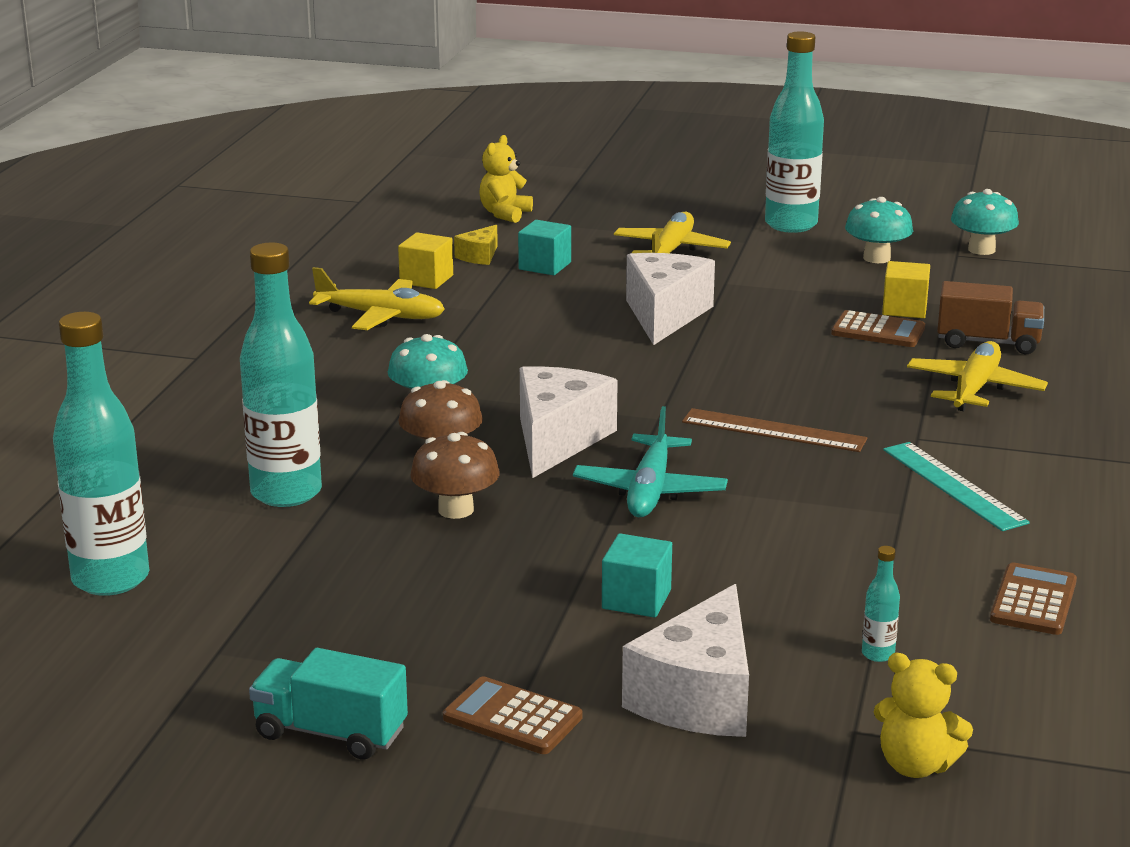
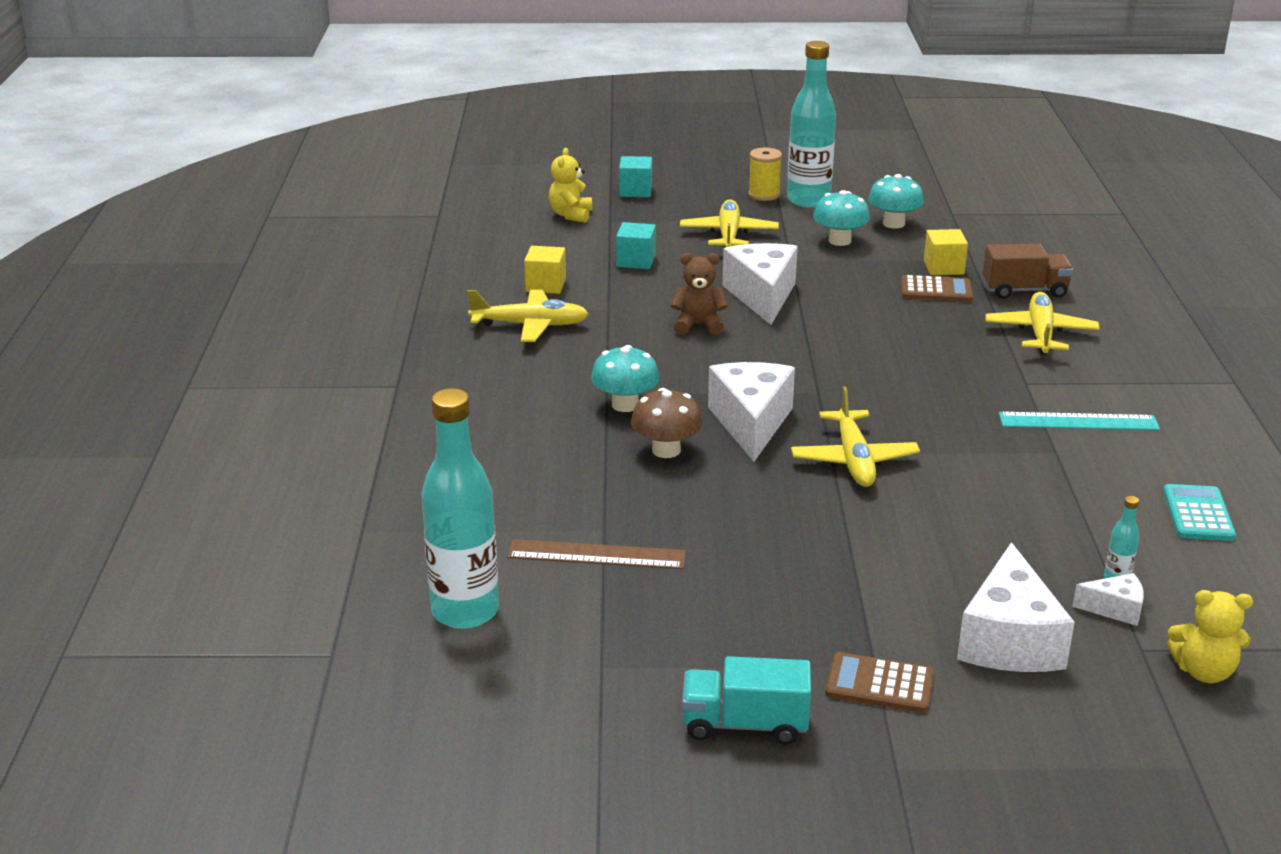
camera: 15 degrees left, 5 degrees up
(286, 493) = (561, 506): turquoise bottle -> none
(456, 510) = (711, 500): brown mushroom -> none
(479, 256) = (576, 258): yellow cheese -> none
(569, 336) = (698, 325): none -> brown teddy bear
(636, 599) = (906, 560): turquoise cube -> turquoise cube (635, 191)
(650, 491) = (854, 460): turquoise plane -> yellow plane
(742, 214) = (764, 195): none -> yellow spool
(774, 430) = (914, 391): brown ruler -> brown ruler (596, 554)
(852, 684) = (1115, 609): none -> white cheese
(953, 486) = (1078, 422): turquoise ruler -> turquoise ruler turned 45 degrees counterclockwise
(981, 249) = (968, 207): turquoise mushroom -> turquoise mushroom (839, 241)
(1033, 601) = (1198, 514): brown calculator -> turquoise calculator

